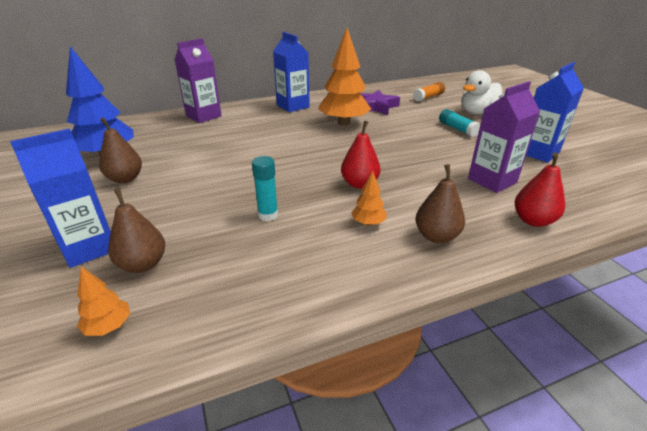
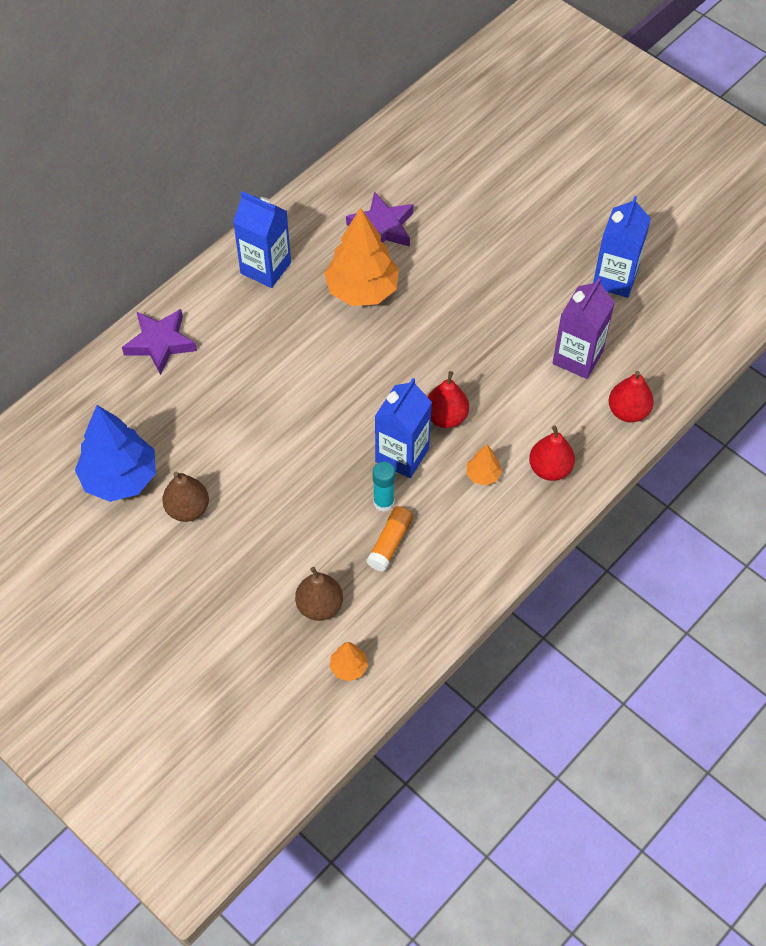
camera: 25 degrees left, 25 degrees up
(89, 248) = (253, 609): blue carton -> blue carton (402, 455)
(203, 116) = (160, 343): purple carton -> purple star
(428, 97) = (443, 169): orange glue stick -> orange glue stick (390, 543)
(436, 236) = (550, 468): brown pear -> red pear
(457, 129) = (510, 253): turquoise glue stick -> none
(477, 112) = (523, 196): white duck -> none

